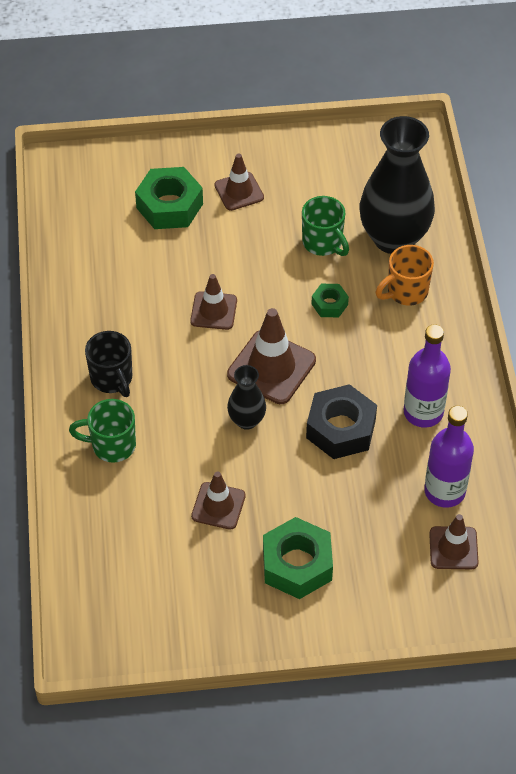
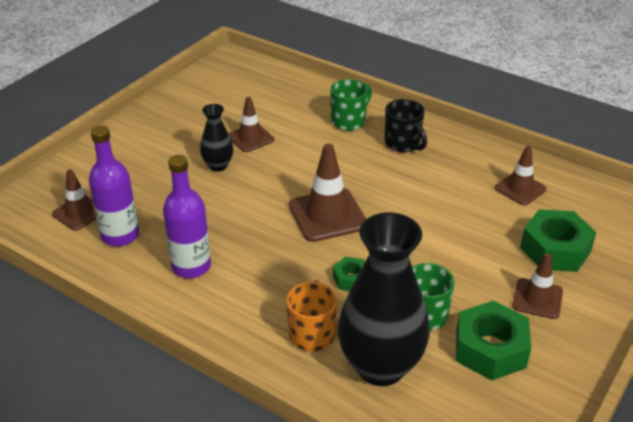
camera: 130 degrees right, 15 degrees down
(112, 379) = (403, 144): black mug -> black mug turned 135 degrees counterclockwise
(213, 311) = (414, 215): brown traffic cone -> brown traffic cone (520, 189)
(246, 420) = (297, 181): black vase -> black vase (218, 166)
(297, 564) = (169, 146): green nut -> green nut (490, 349)
(341, 429) = (234, 218): black nut -> none

